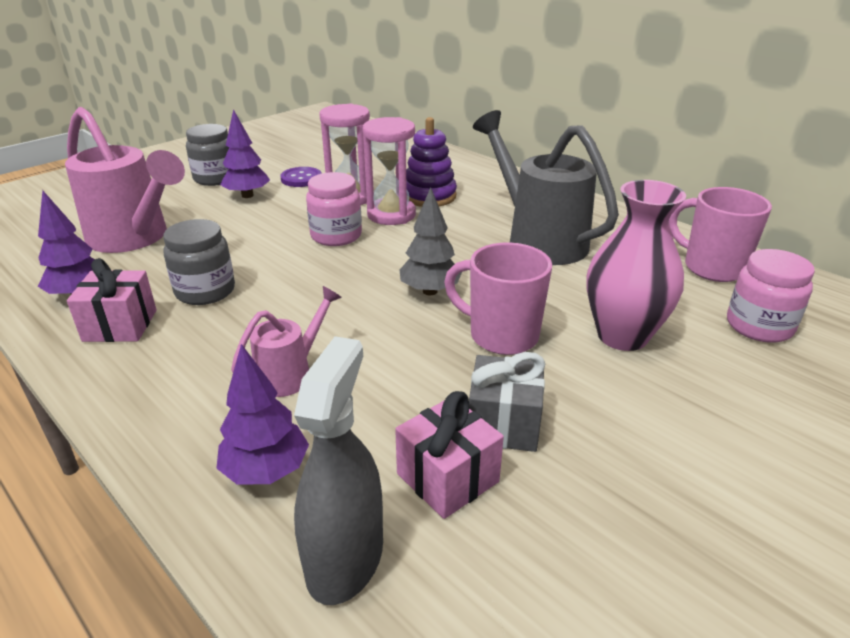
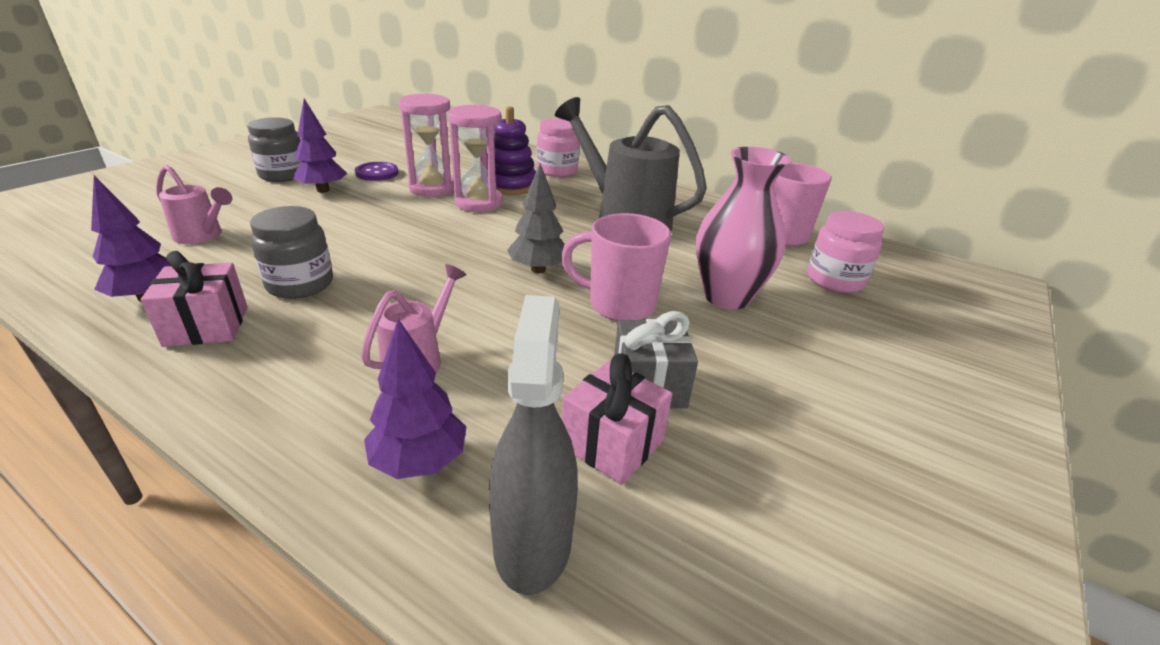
camera: 15 degrees left, 0 degrees up
(134, 238) = (202, 236): pink watering can -> pink watering can, size x0.51
(336, 236) = (428, 224): pink jar -> pink jar (557, 171)

